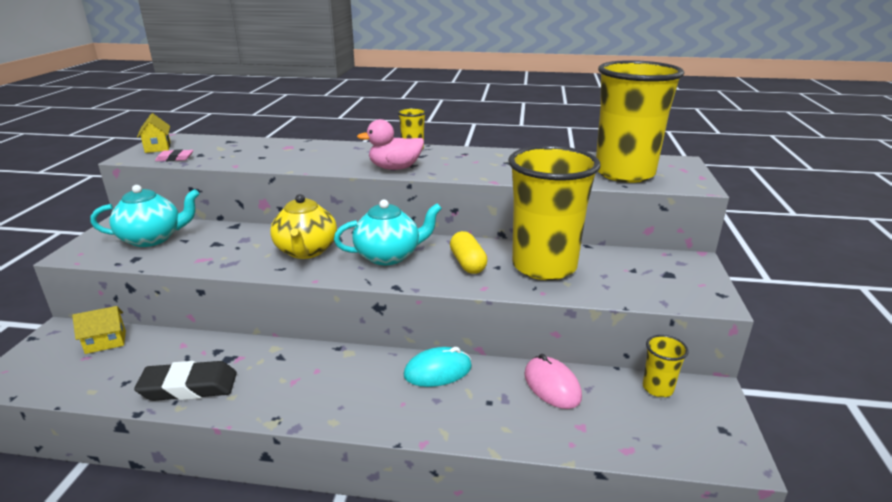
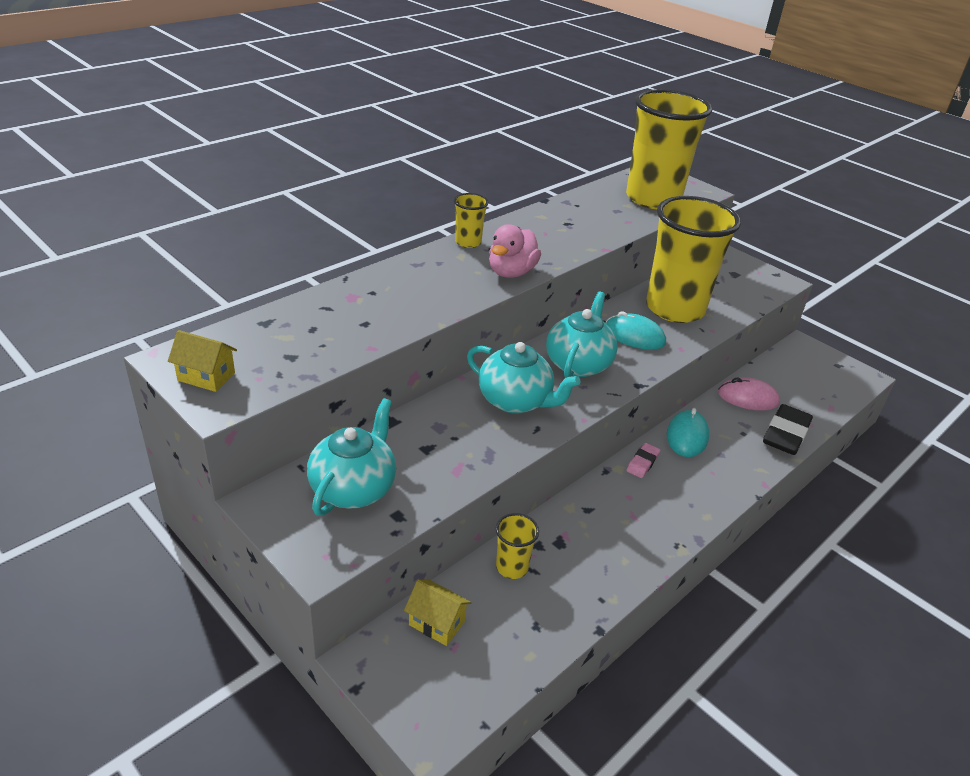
camera: 55 degrees left, 10 degrees up
(105, 342) = (437, 623): yellow house -> yellow house turned 75 degrees counterclockwise
(175, 158) = (280, 377): pink eraser -> pink eraser (642, 463)
(189, 387) = (585, 583): black eraser -> black eraser (785, 434)
(306, 251) = (516, 401): yellow teapot -> turquoise teapot
(467, 263) = (634, 336): yellow capsule -> turquoise mouse
(657, 388) = (784, 361): yellow cup -> yellow cup (512, 567)

